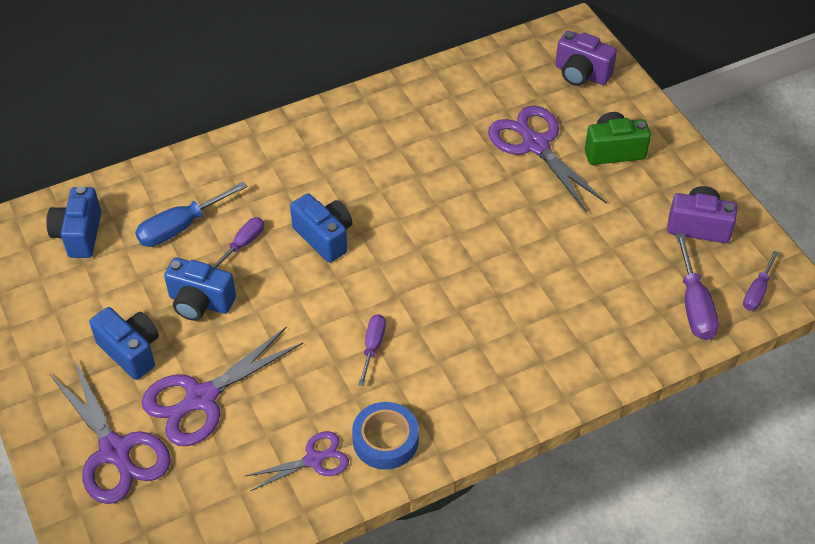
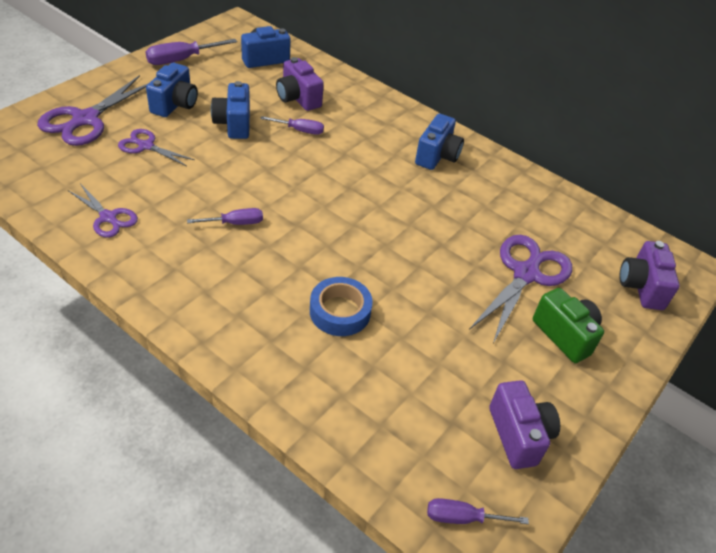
camera: 60 degrees right, 5 degrees down
(181, 227) = (298, 98): blue screwdriver -> purple camera
(200, 399) = (145, 146): purple scissors -> purple scissors, size x0.58
(324, 237) = (332, 169): blue camera -> blue camera (437, 156)
(385, 440) = (141, 254): blue tape -> blue tape (340, 311)
(694, 305) = (407, 456): purple screwdriver -> purple screwdriver (182, 60)

